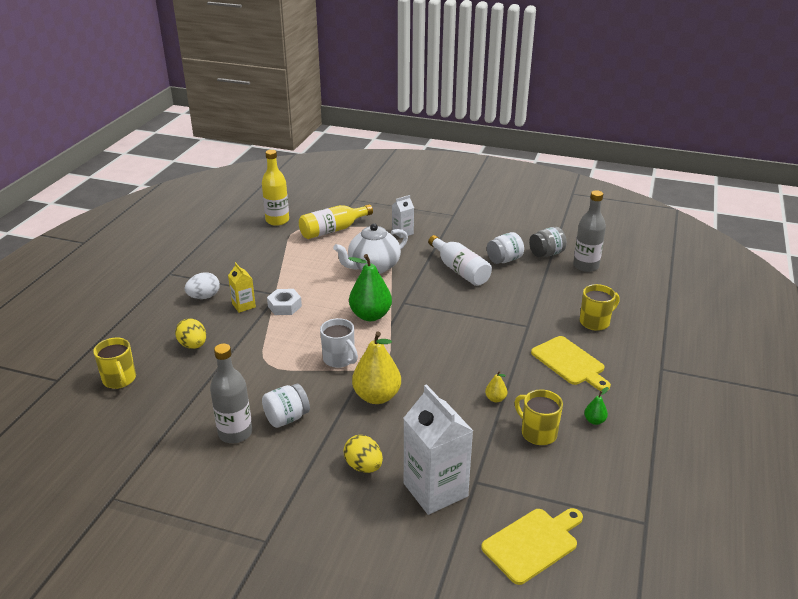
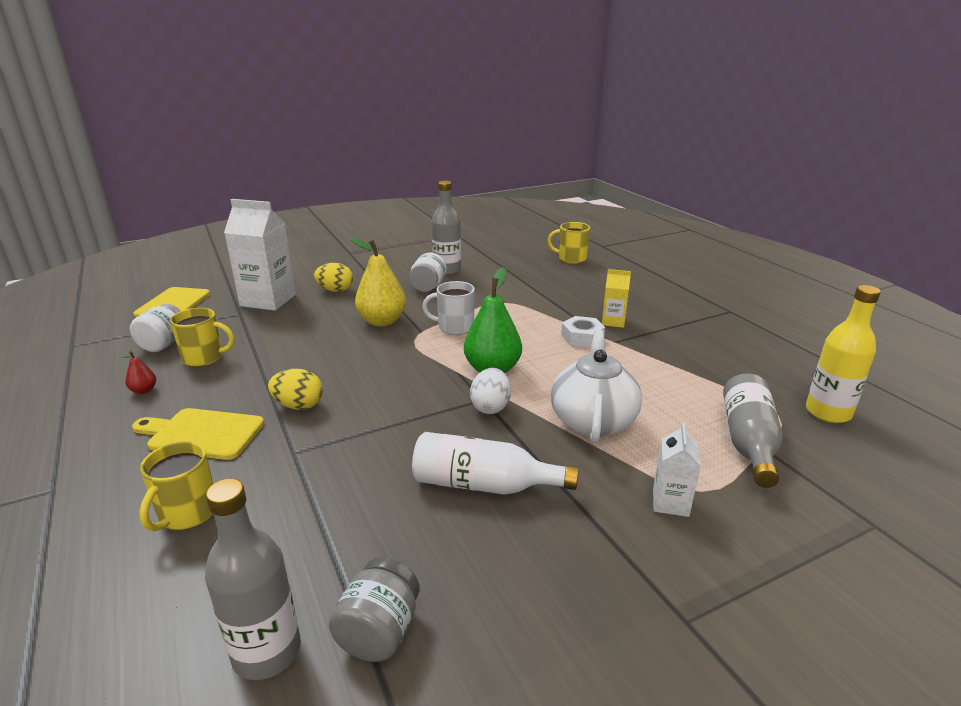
camera: 135 degrees right, 5 degrees down
(193, 345) = (577, 287): yellow egg -> yellow egg (299, 406)
(204, 297) = (656, 311): white egg -> white egg (490, 407)
(333, 230) = (748, 442): yellow bottle -> grey bottle
(495, 399) = (269, 363): yellow pear -> none
(504, 260) = (442, 554): white jar -> white jar (163, 344)
(594, 421) = (144, 390): green pear -> red pear

